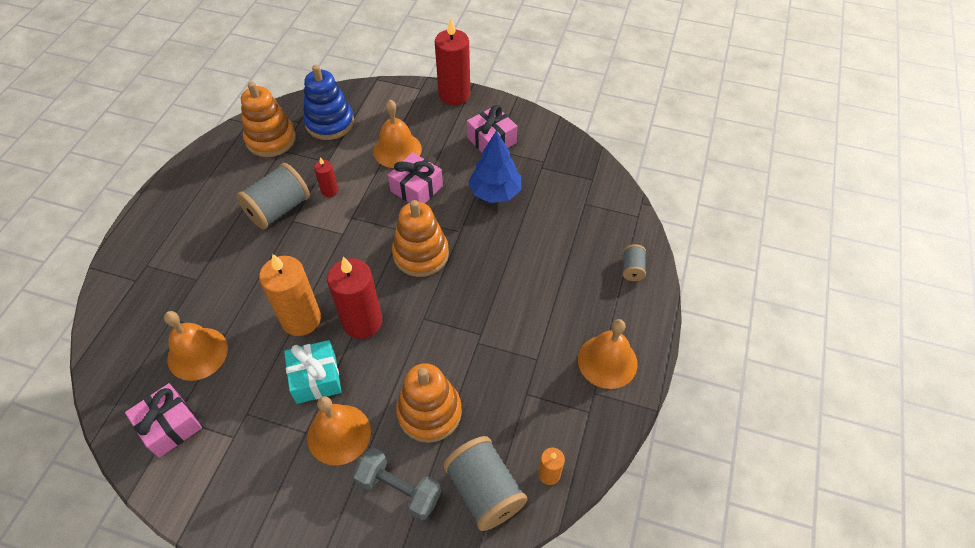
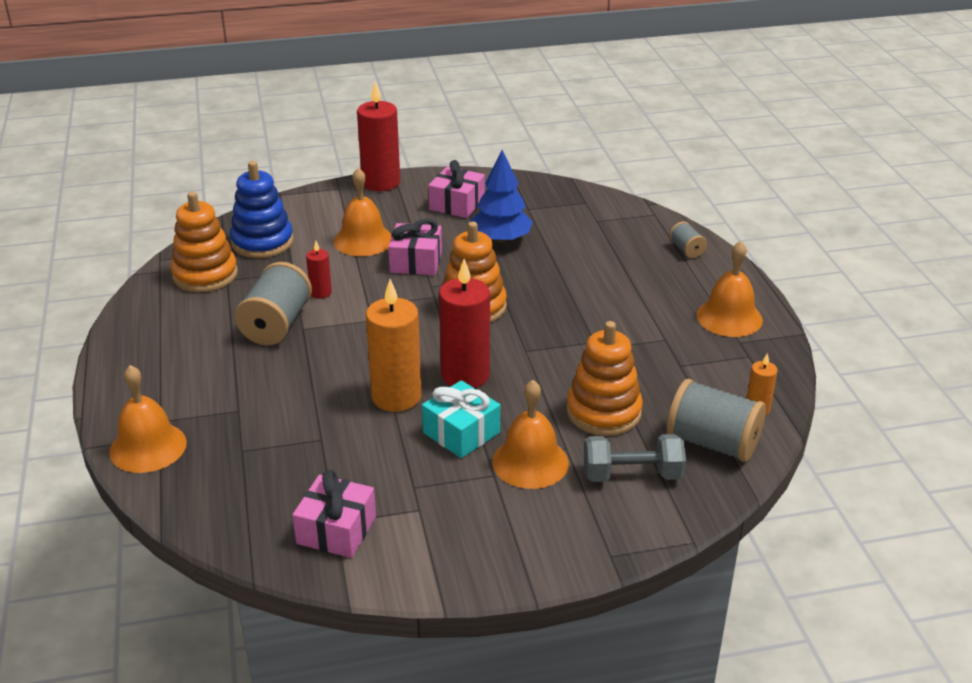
camera: 30 degrees left, 20 degrees down
(197, 353) = (305, 464): orange bell -> orange bell (148, 447)

